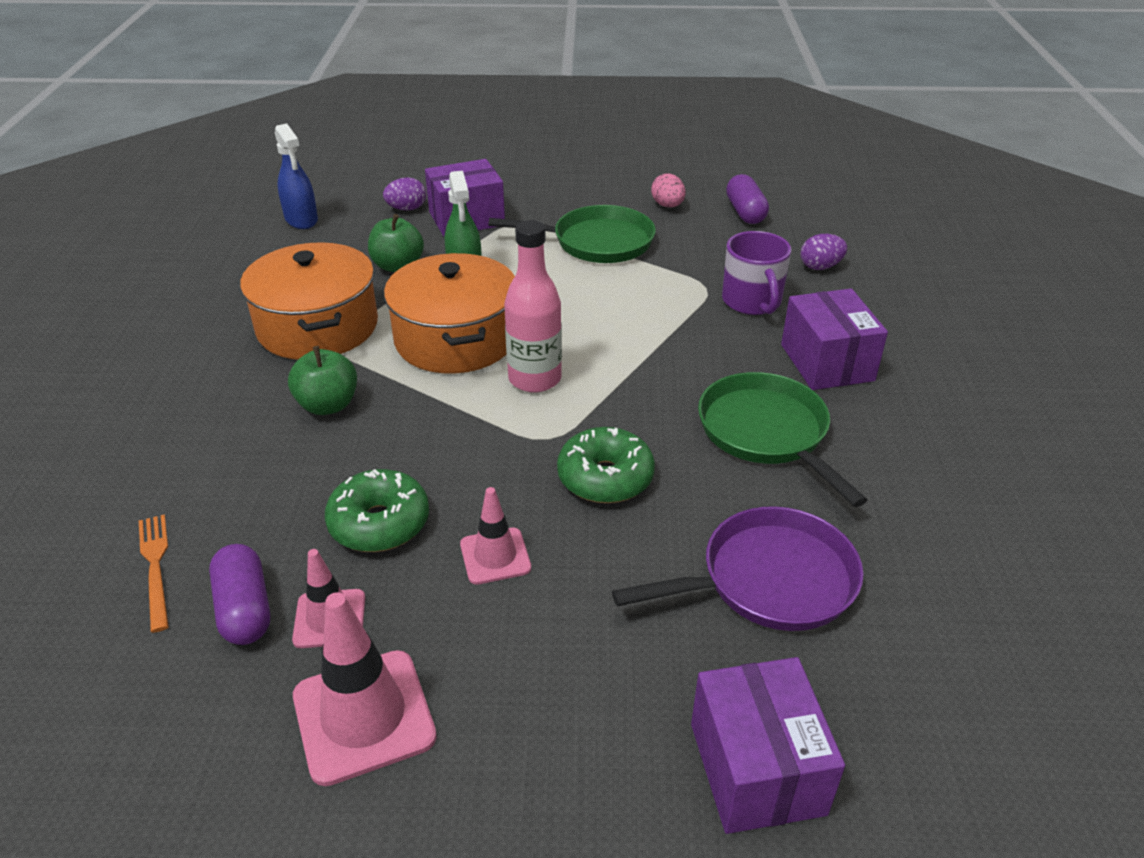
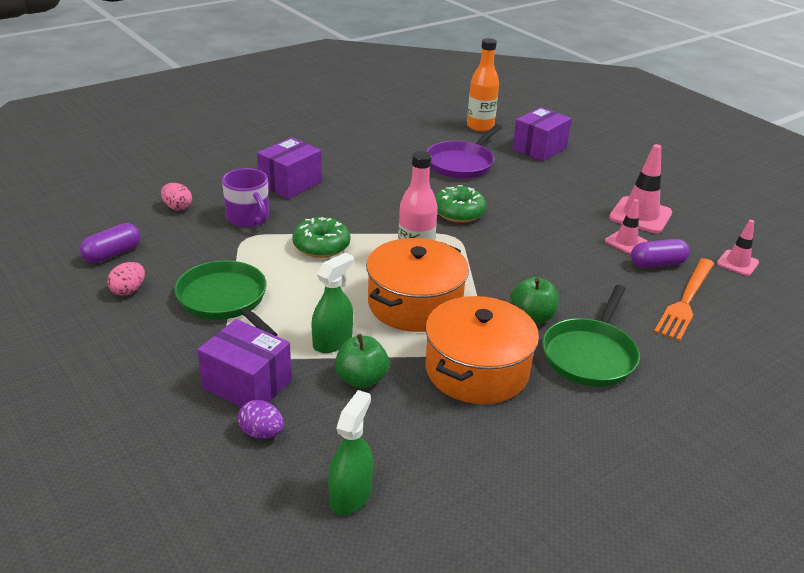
camera: 130 degrees left, 5 degrees down
(155, 567) = (686, 301): orange fork -> orange fork, size x1.67
(245, 609) = (657, 264): purple capsule -> purple capsule turned 45 degrees clockwise
(301, 219) = (350, 495): blue spray bottle -> green spray bottle
(379, 523) = (571, 256): green donut -> green donut (321, 246)
(495, 556) = (540, 220): pink traffic cone -> pink traffic cone (737, 263)
(752, 302) = (248, 218): purple mug -> purple mug turned 105 degrees clockwise
(767, 433) = (371, 184): green pan -> green pan (590, 355)
(769, 580) = (461, 163): purple pan -> purple pan turned 90 degrees counterclockwise
(820, 267) = (177, 207): purple egg -> pink egg
(942, 730) = (480, 126): none -> orange bottle

